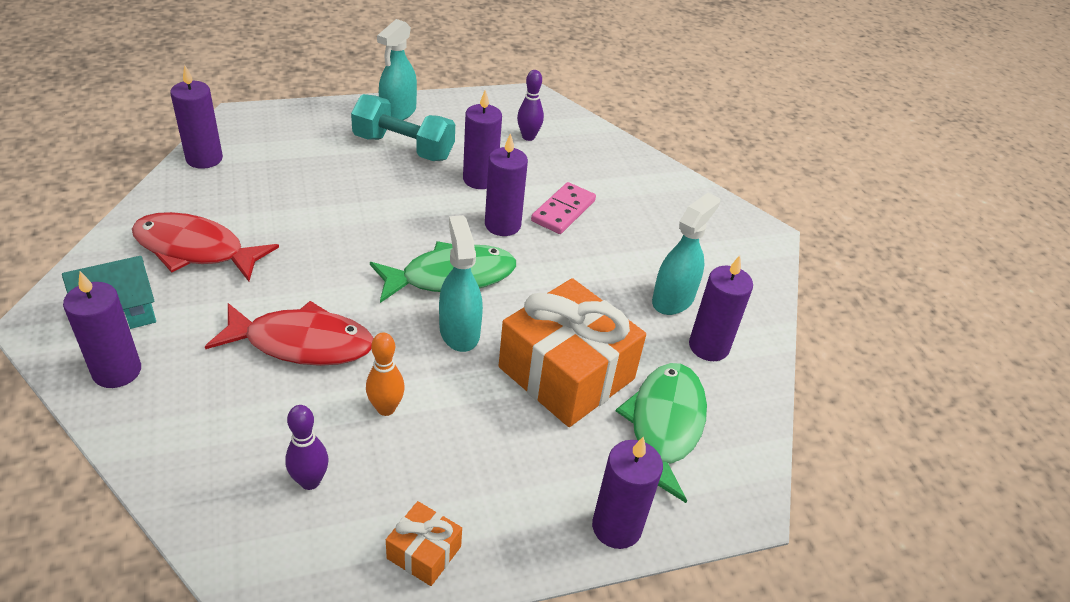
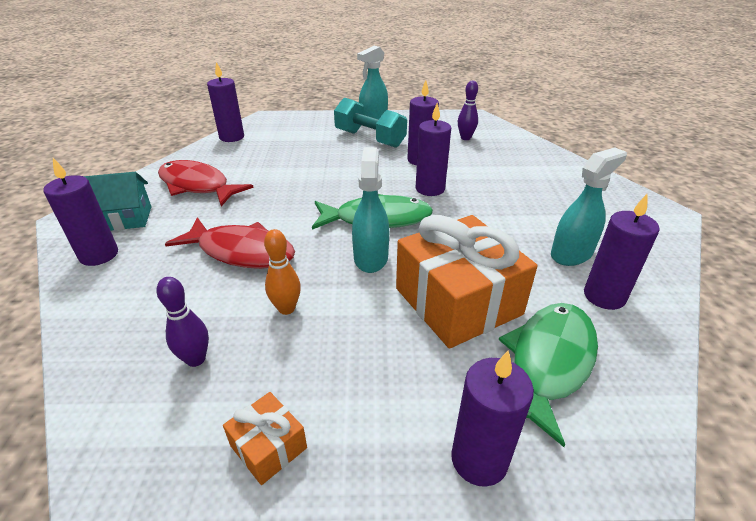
camera: 20 degrees right, 5 degrees down
(563, 211) = (483, 184): pink domino -> none

